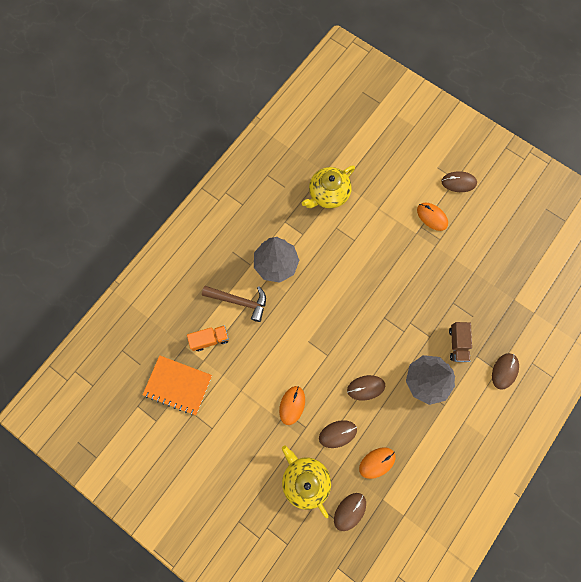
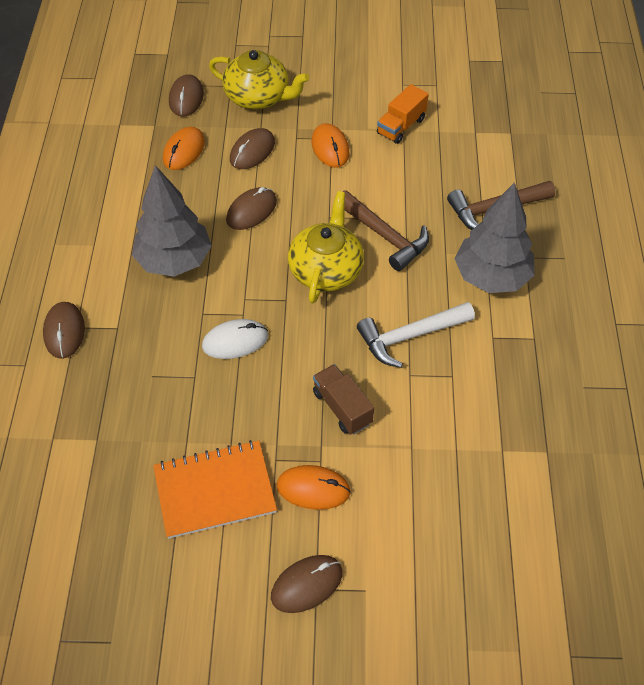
camera: 145 degrees right, 20 degrees down
(178, 385) = (479, 98): orange notebook -> orange notebook (215, 490)
(210, 339) = (489, 154): orange truck -> orange truck (401, 126)
(308, 323) = (384, 236): none -> brown hammer
(328, 194) = (509, 418): yellow teapot -> yellow teapot (326, 270)
(339, 259) = (410, 336): none -> white hammer
(423, 310) = (235, 341): none -> white mouse
(457, 344) = (155, 327): brown truck -> brown truck (342, 407)

